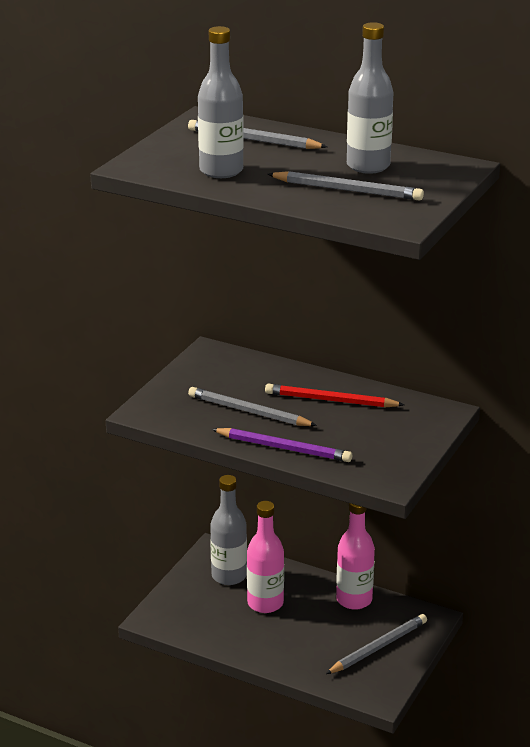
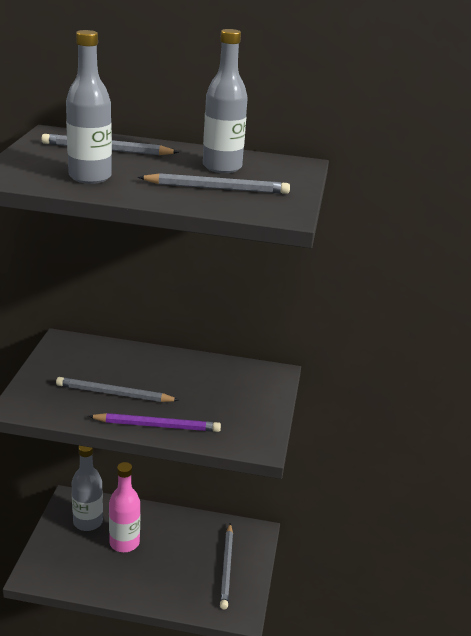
camera: 20 degrees left, 0 degrees up
(331, 400) = (180, 374): red pencil -> none
(354, 600) = (194, 526): pink bottle -> none
(378, 647) = (226, 567): grey pencil -> grey pencil turned 150 degrees clockwise

